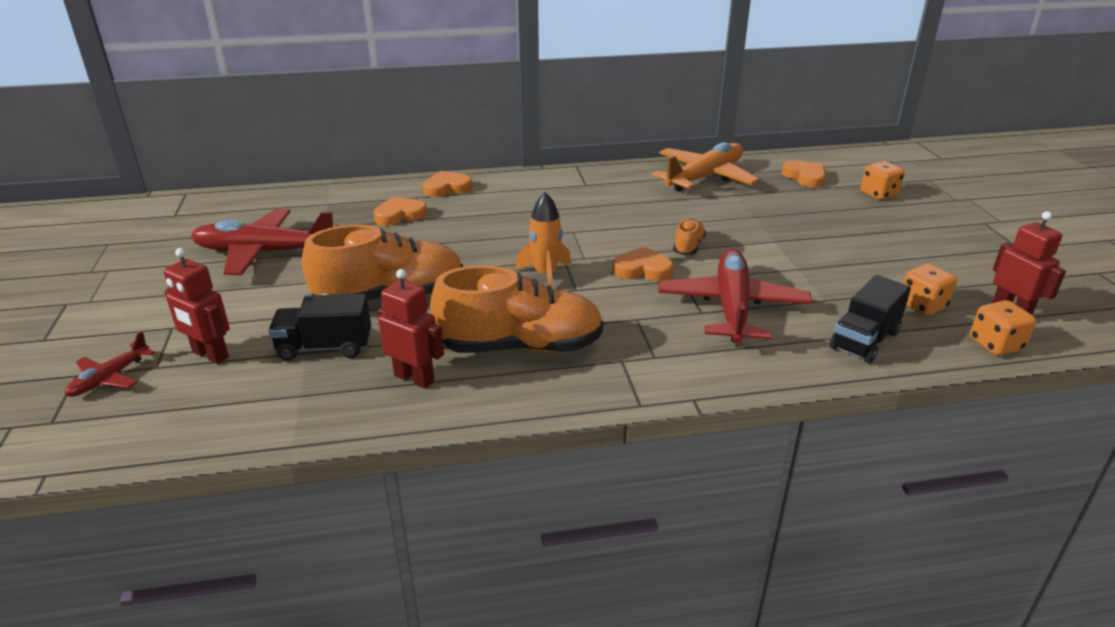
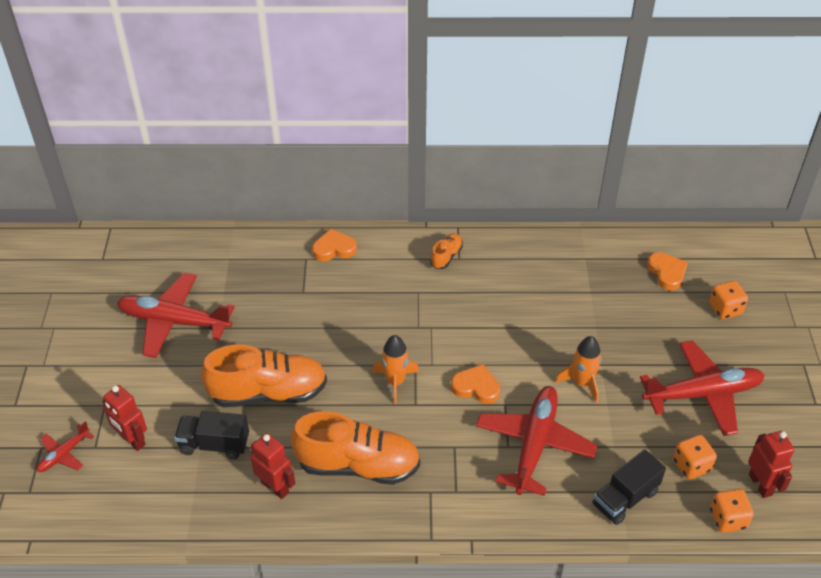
camera: 10 degrees right, 15 degrees up
(400, 215) = (288, 284): orange heart -> none
(688, 246) = (524, 362): orange shoe -> orange shoe (446, 256)
(704, 177) = (571, 261): orange plane -> none
(761, 256) = (582, 383): none -> orange rocket
(896, 252) = (702, 394): none -> red plane

